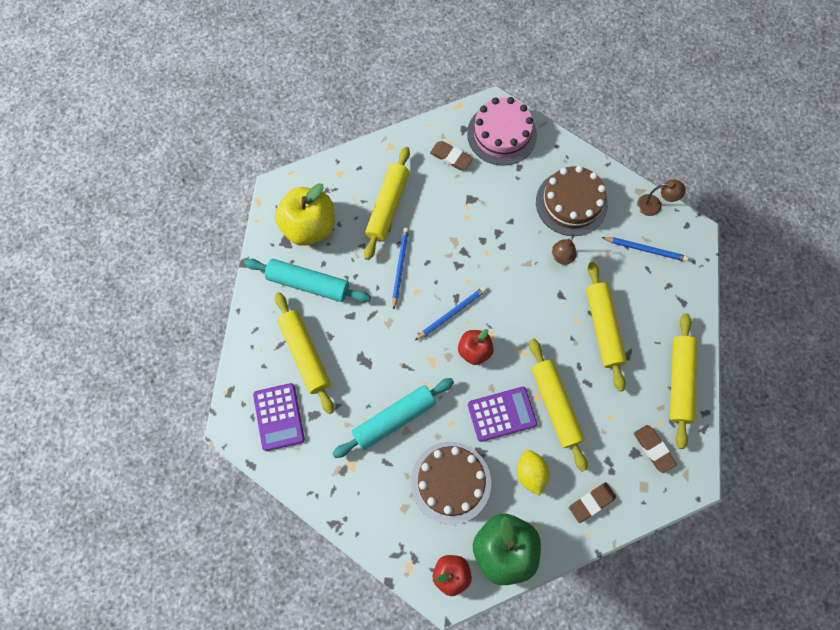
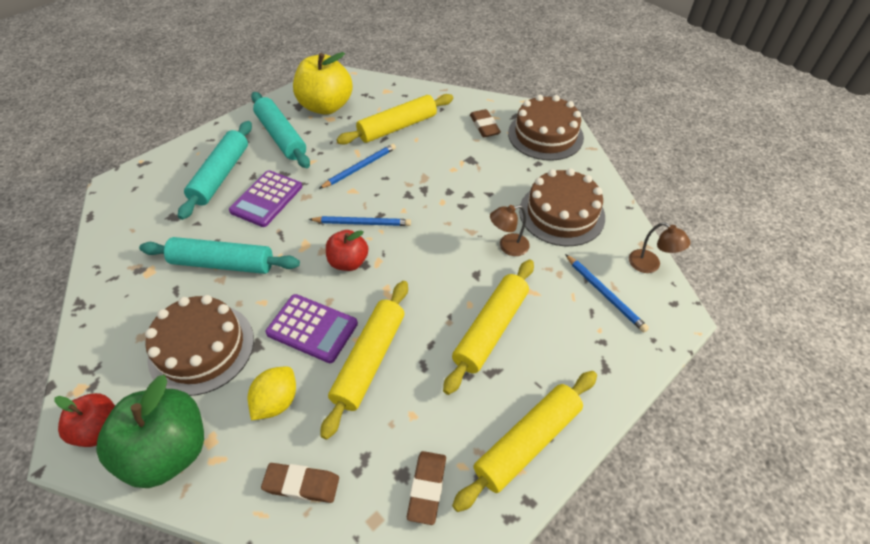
camera: 40 degrees right, 20 degrees down
(279, 417) = (149, 200): purple calculator -> purple calculator (266, 199)
(305, 354) = (221, 175): yellow rolling pin -> turquoise rolling pin
(501, 134) = (545, 135): pink cake -> brown cake

